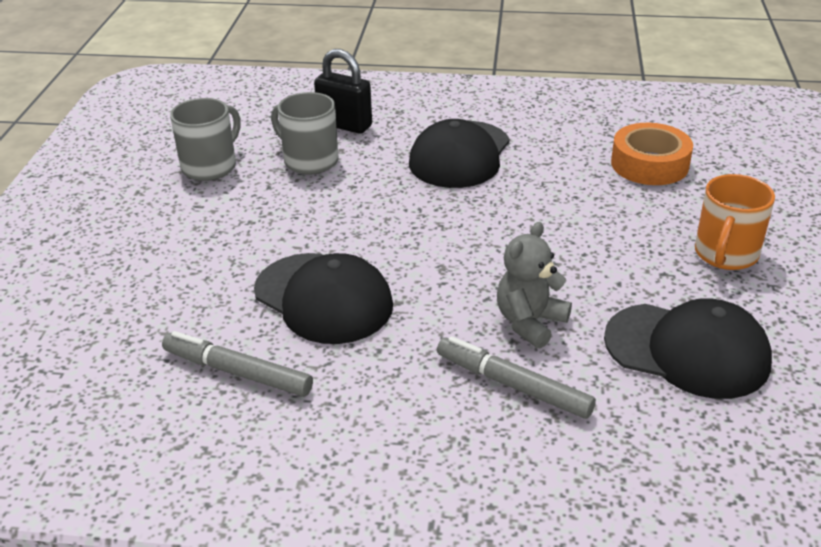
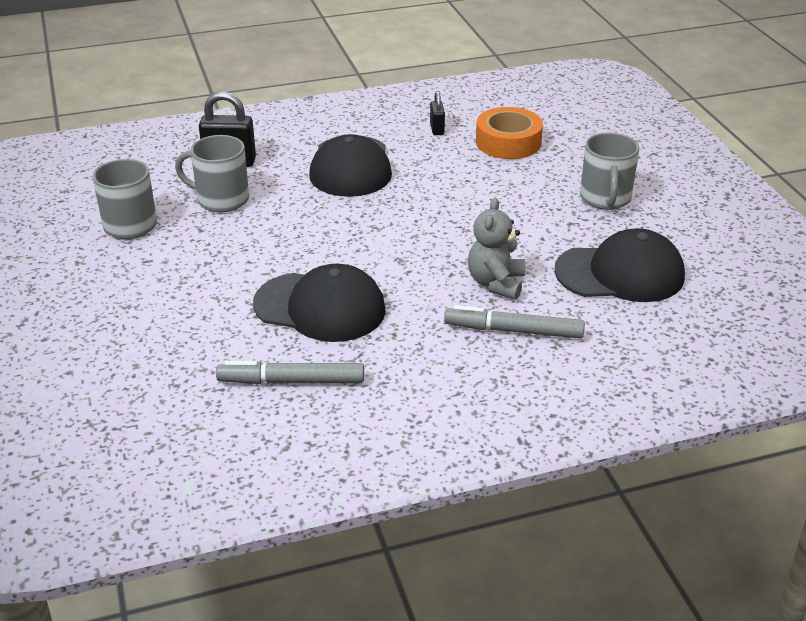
camera: 25 degrees left, 0 degrees up
(578, 134) = (437, 129): none -> black padlock
(725, 254) = (605, 199): orange mug -> grey mug

